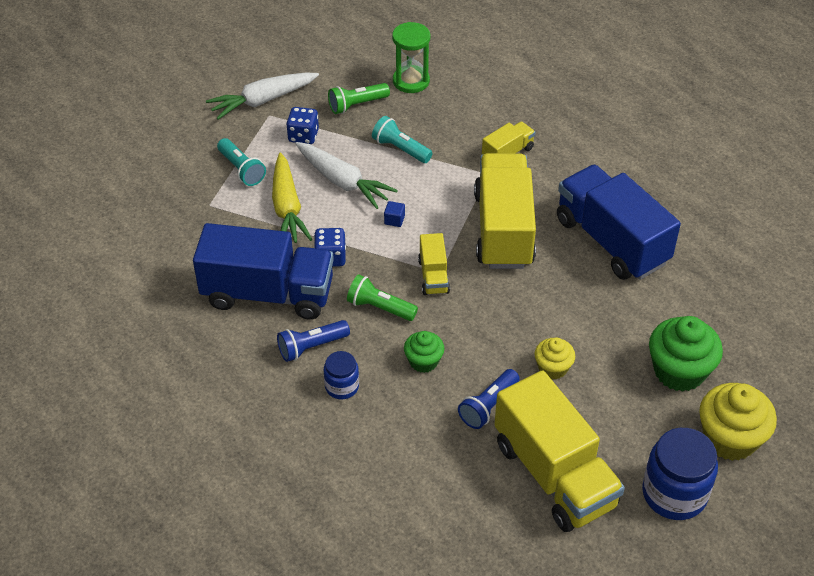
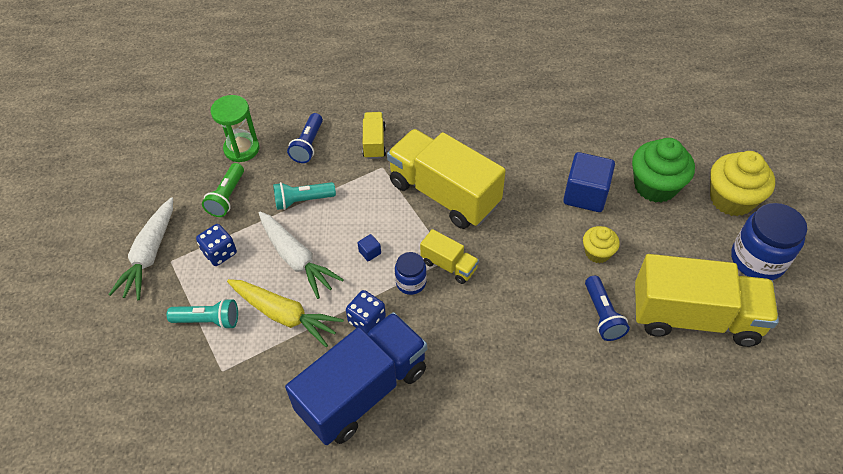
camera: 50 degrees left, 5 degrees up
(311, 347) = (447, 396): blue flashlight -> blue flashlight (308, 145)
(342, 386) = (506, 401): blue jar -> blue jar (411, 282)
(343, 181) = (296, 259): white carrot -> white carrot turned 60 degrees clockwise
(380, 307) = (449, 321): green flashlight -> none
(423, 361) = (527, 328): green cupcake -> none
(610, 325) = (585, 195): none -> blue cube
(611, 241) = (511, 143): blue truck -> none

